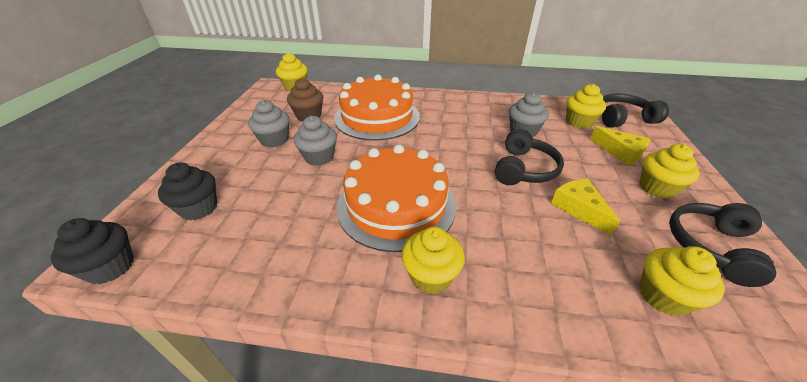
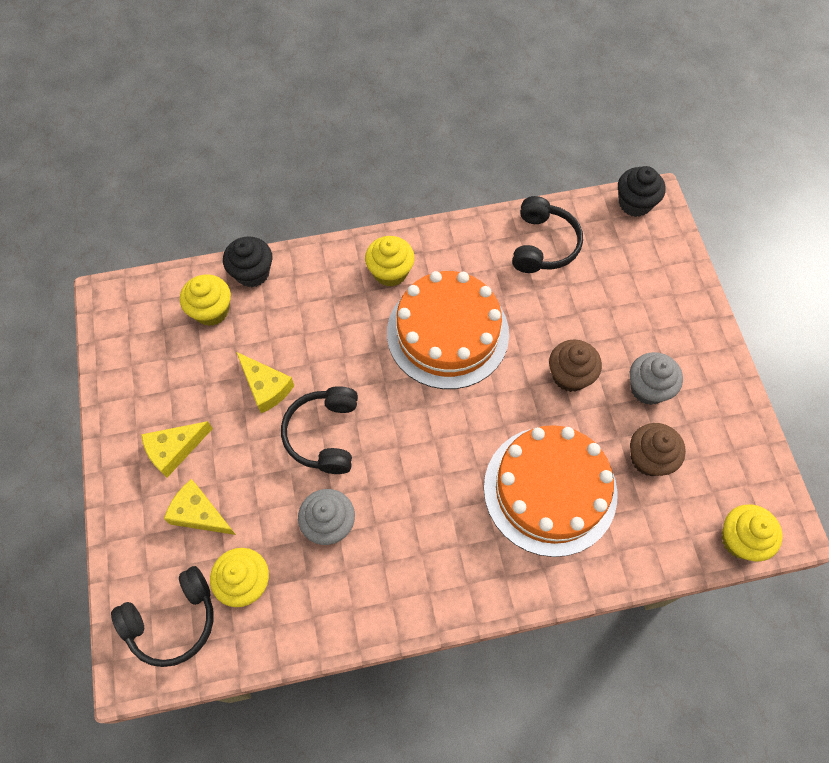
camera: 160 degrees right, 25 degrees up
(199, 208) = (628, 269): black cupcake -> black cupcake (252, 273)
(319, 157) = (570, 375): grey cupcake -> brown cupcake
(656, 188) = (174, 450): yellow cupcake -> yellow cheese
(710, 247) = (152, 375): black headphones -> black headphones (543, 245)

